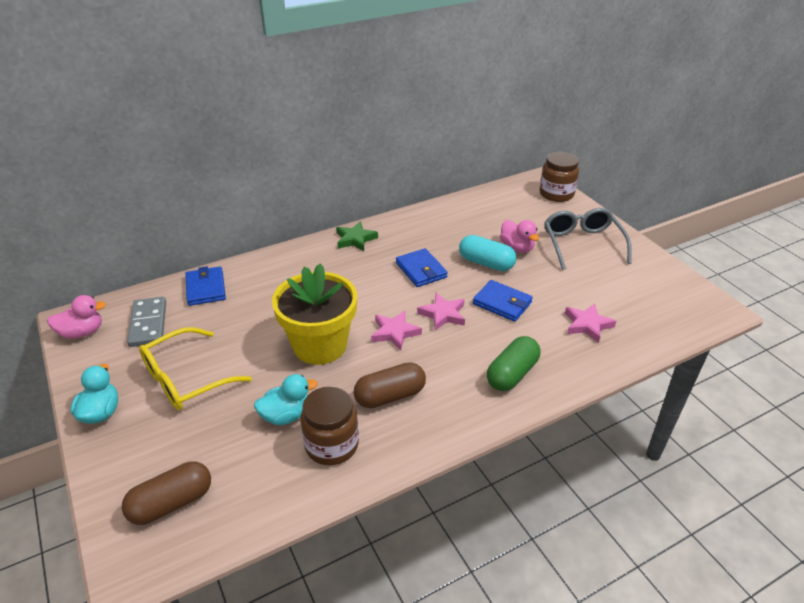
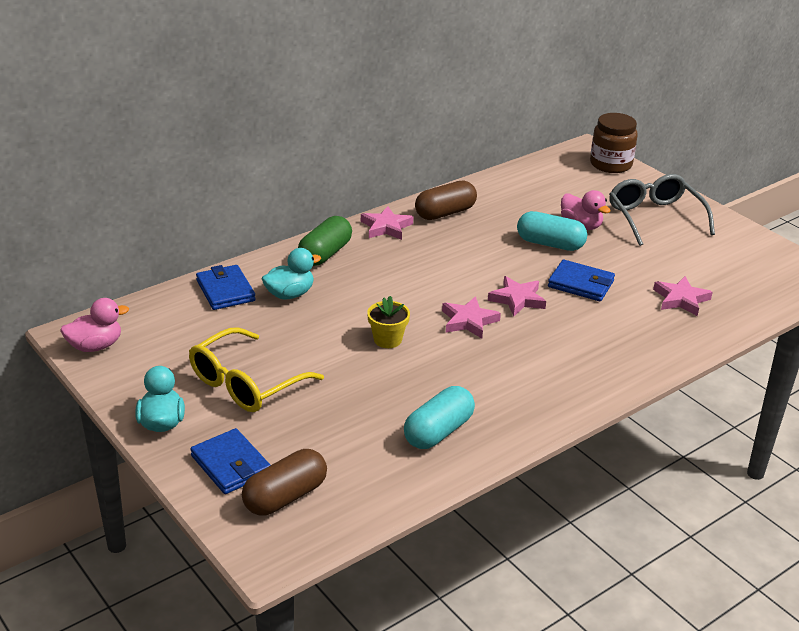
camera: 10 degrees left, 5 degrees down
(148, 324) = (173, 332): grey domino -> none
(286, 415) = (377, 409): turquoise duck -> turquoise duck (290, 294)
(320, 345) = (387, 340): yellow flower pot -> yellow flower pot, size x0.45
(331, 445) = (438, 431): brown jar -> turquoise capsule
(355, 239) = (386, 227): green star -> pink star
(390, 396) = (485, 382): brown capsule -> brown capsule (445, 213)
(421, 270) = (477, 256): blue wallet -> blue wallet (231, 465)
(512, 374) = (612, 352): green capsule -> green capsule (325, 254)

